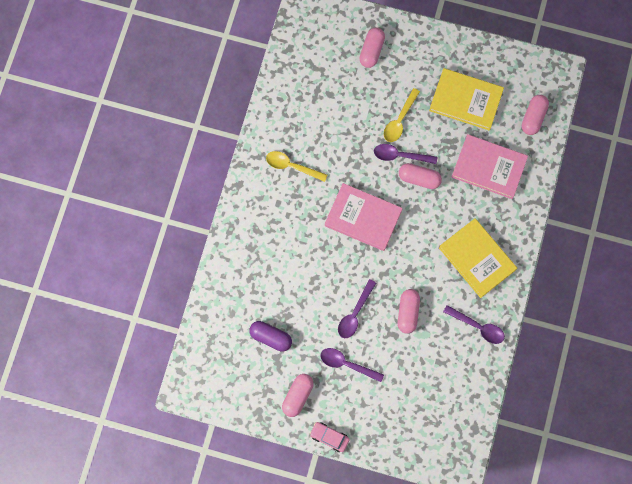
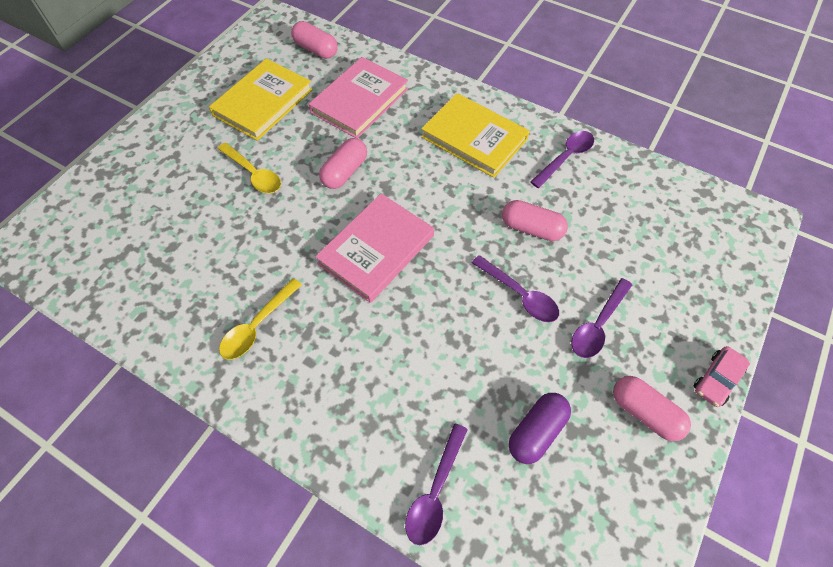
camera: 75 degrees left, 15 degrees down
(371, 51) = (139, 182): pink capsule -> none
(400, 155) = (303, 185): purple spoon -> purple spoon (435, 491)
(477, 259) = (474, 138): yellow book -> yellow book turned 60 degrees clockwise

